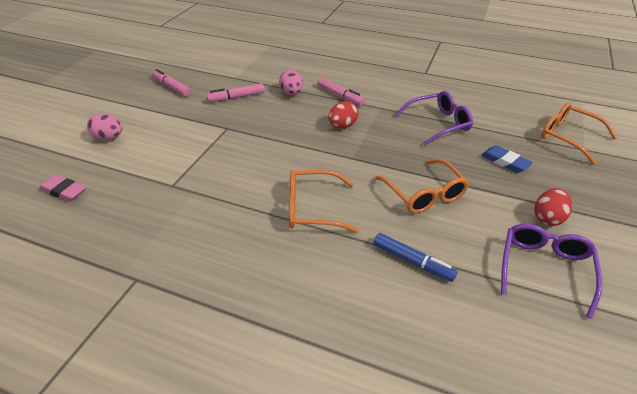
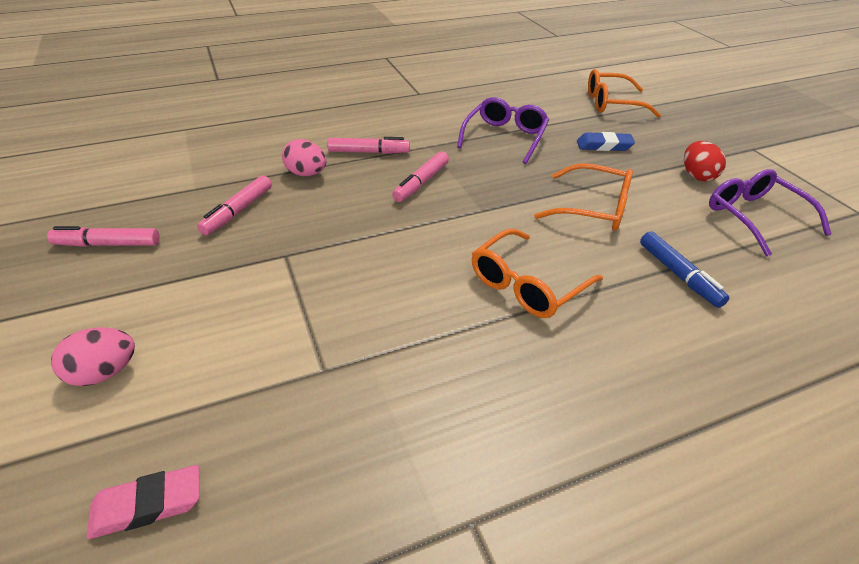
camera: 45 degrees left, 0 degrees up
(342, 126) = (421, 183): red egg -> pink marker
(412, 262) = (678, 275): blue marker -> blue marker turned 75 degrees clockwise

